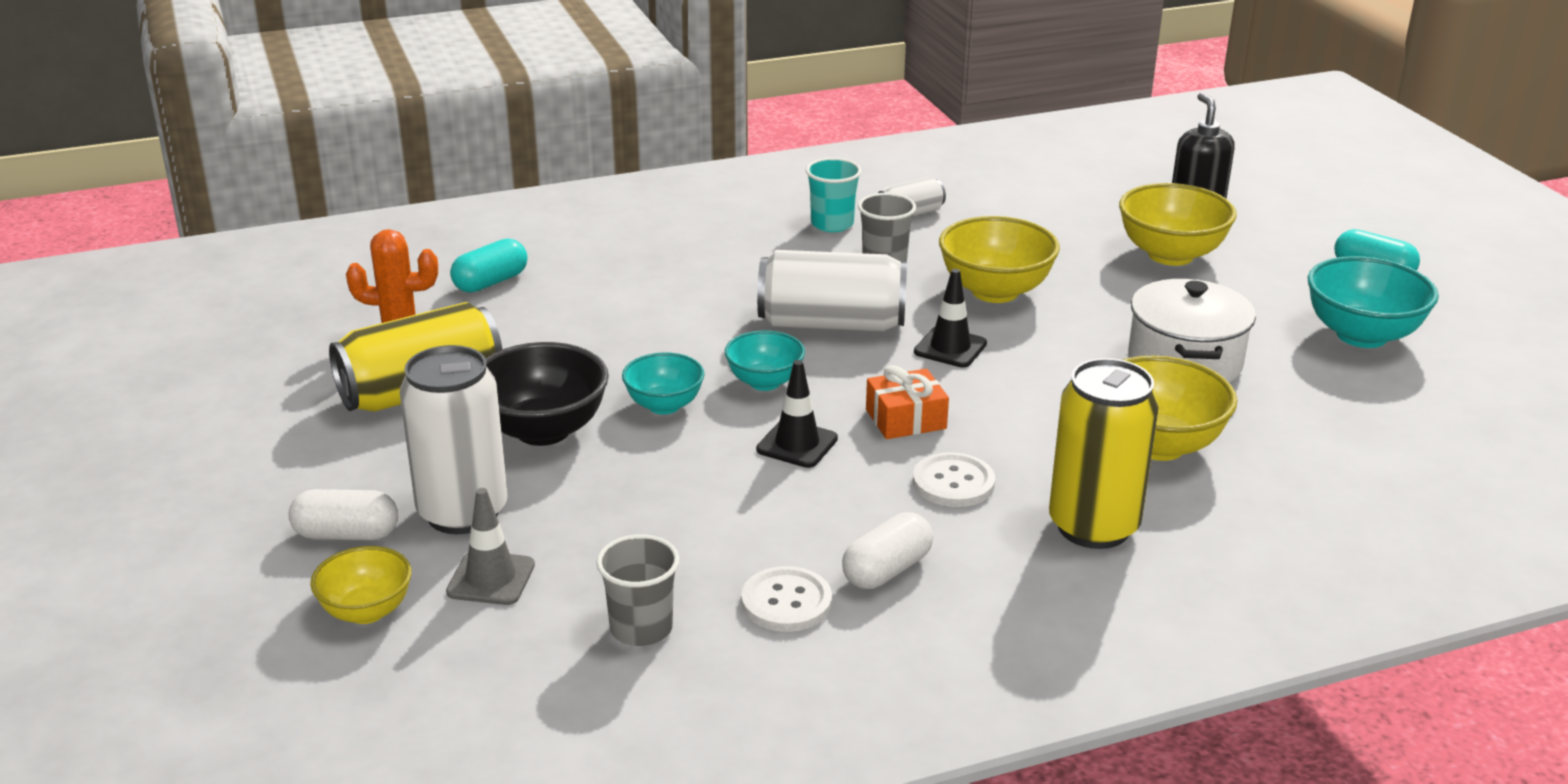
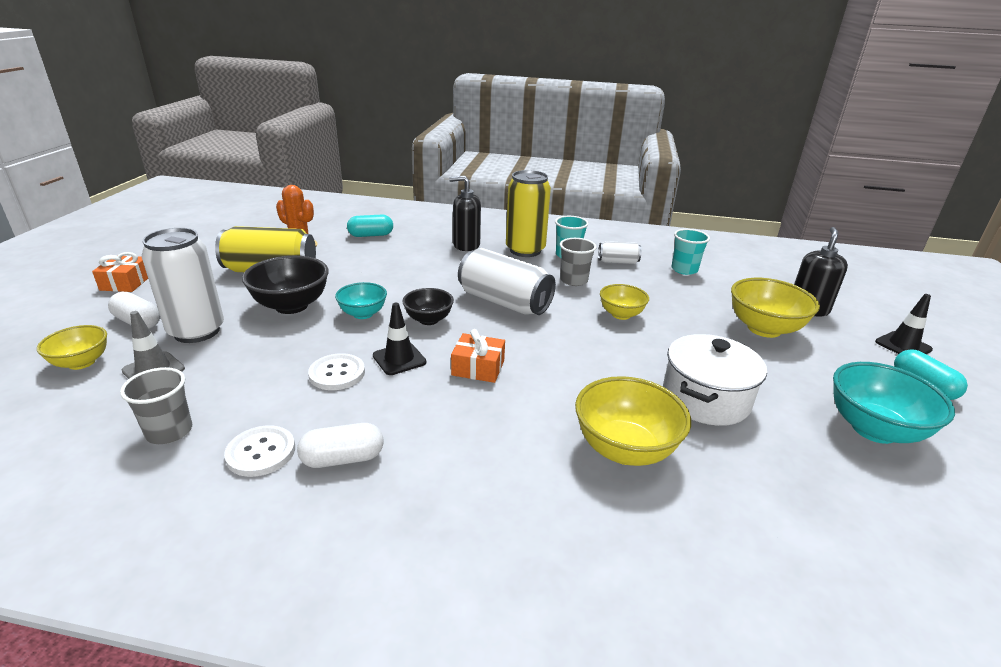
camera: 30 degrees right, 0 degrees up
(208, 491) = (126, 283): none -> orange gift
(666, 253) = (466, 245): none -> black soap dispenser
(764, 382) = (428, 320): turquoise bowl -> black bowl
(950, 348) = (555, 337): black traffic cone -> black traffic cone (903, 346)
(953, 483) = (456, 418): white button -> white button (337, 373)
(995, 291) = (621, 314): yellow bowl -> yellow bowl, size x0.61
(1006, 199) = (684, 269): none -> turquoise cup
(1093, 527) = (511, 490): yellow can -> yellow can (525, 250)

